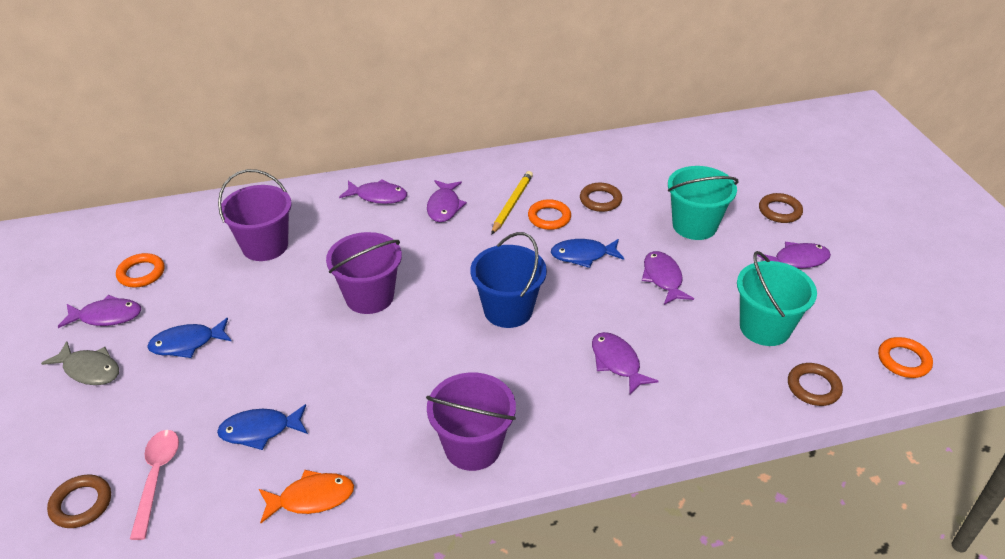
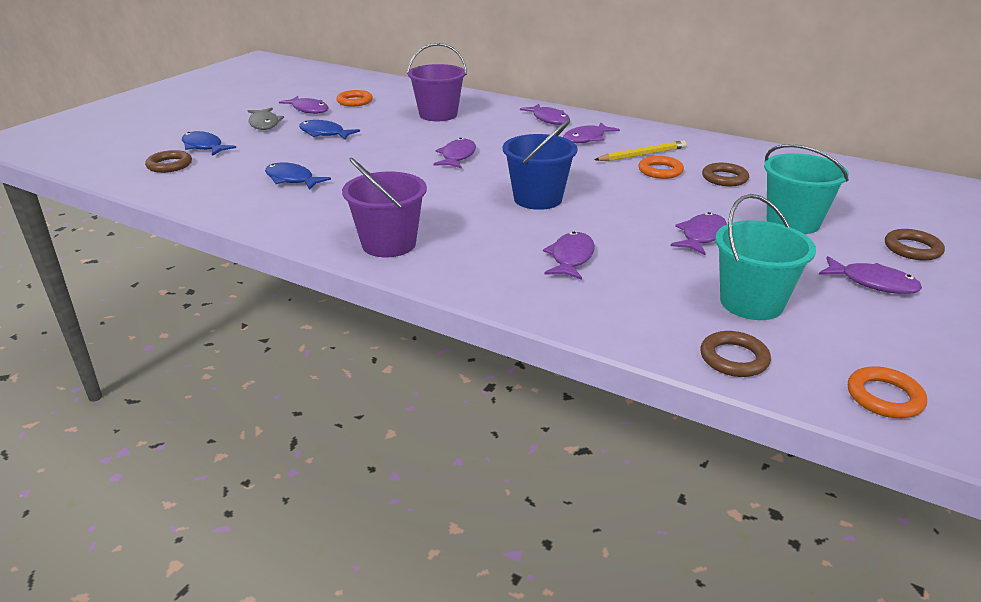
camera: 45 degrees right, 10 degrees down
(157, 477) = (215, 172): pink spoon -> none
(311, 498) = (263, 216): orange fish -> none
(369, 297) = (457, 156): purple bucket -> purple fish
(583, 255) = (651, 198): blue fish -> blue fish (204, 147)

